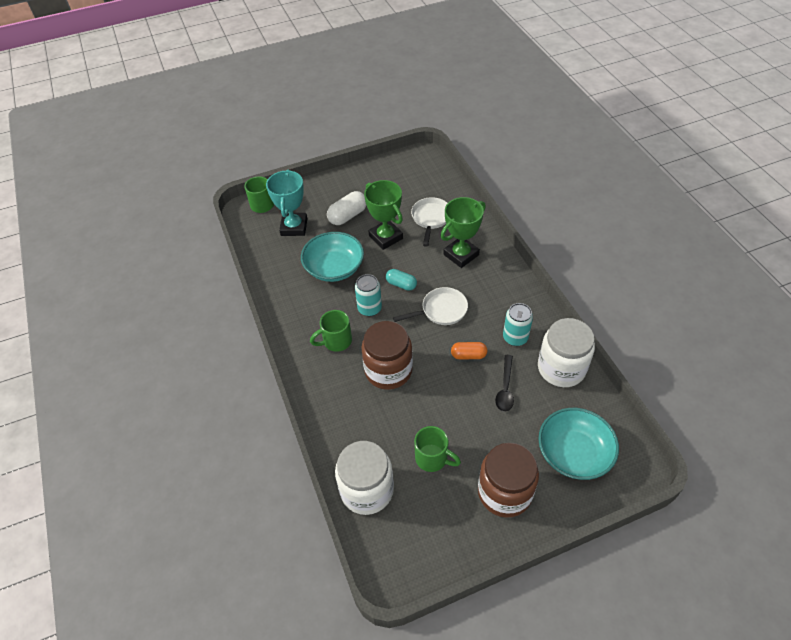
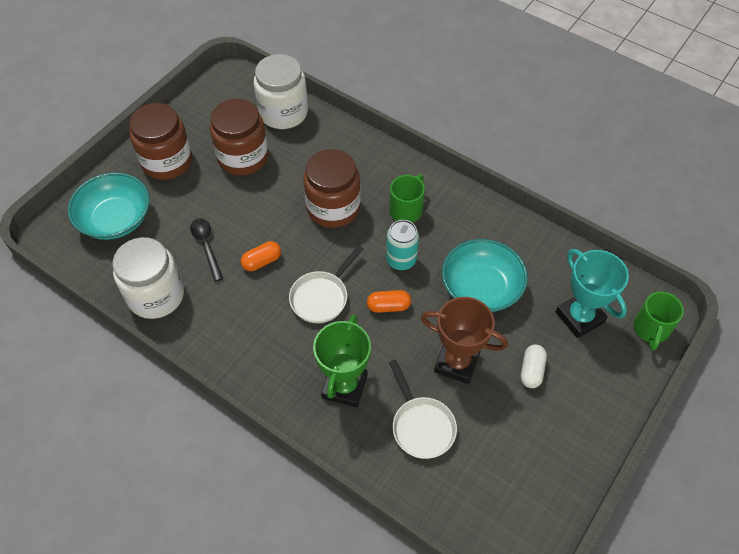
camera: 145 degrees right, 5 degrees up
(348, 216) = (531, 370): white capsule -> white capsule, size x0.67
(386, 237) = (457, 363): green trophy -> brown trophy
(401, 284) = (388, 306): turquoise capsule -> orange capsule
(432, 458) = (243, 157): green mug -> brown jar
(515, 337) = (221, 306): turquoise can -> none

